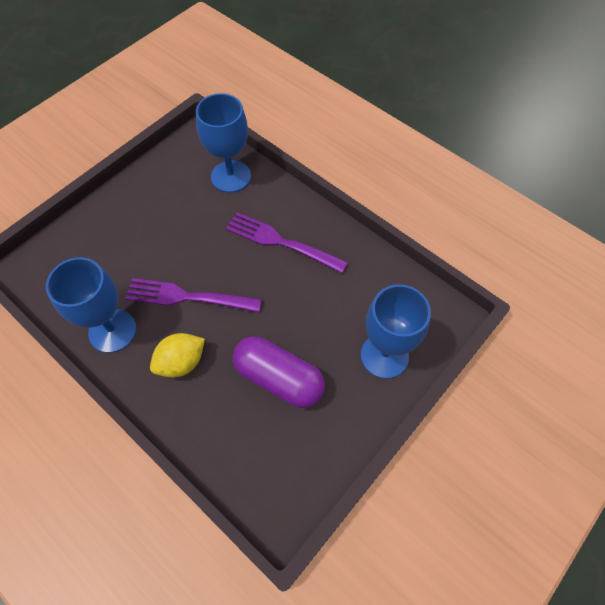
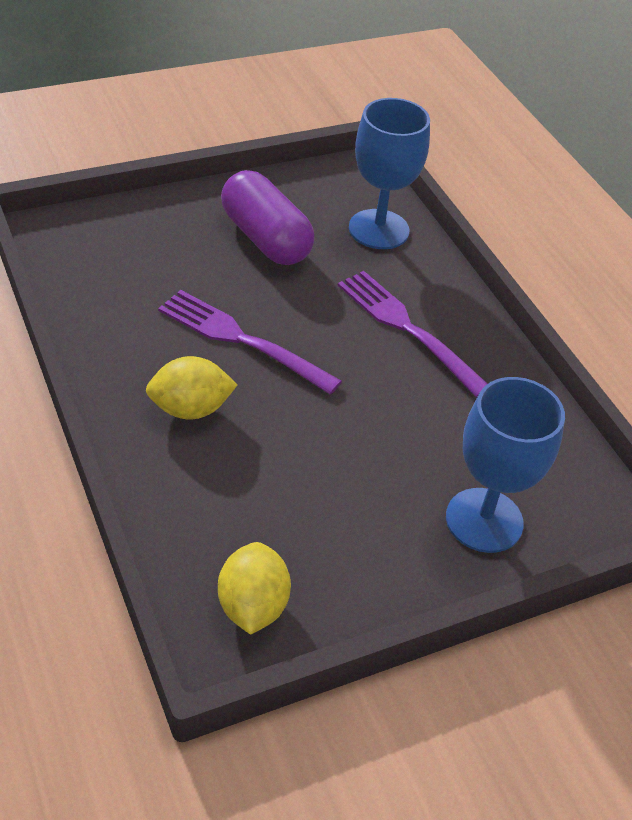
camera: 20 degrees right, 15 degrees down
(112, 331) = (121, 337): blue goblet -> none
(279, 379) = (313, 483): purple capsule -> purple capsule (265, 238)
(285, 482) = (252, 606): none -> yellow lemon

